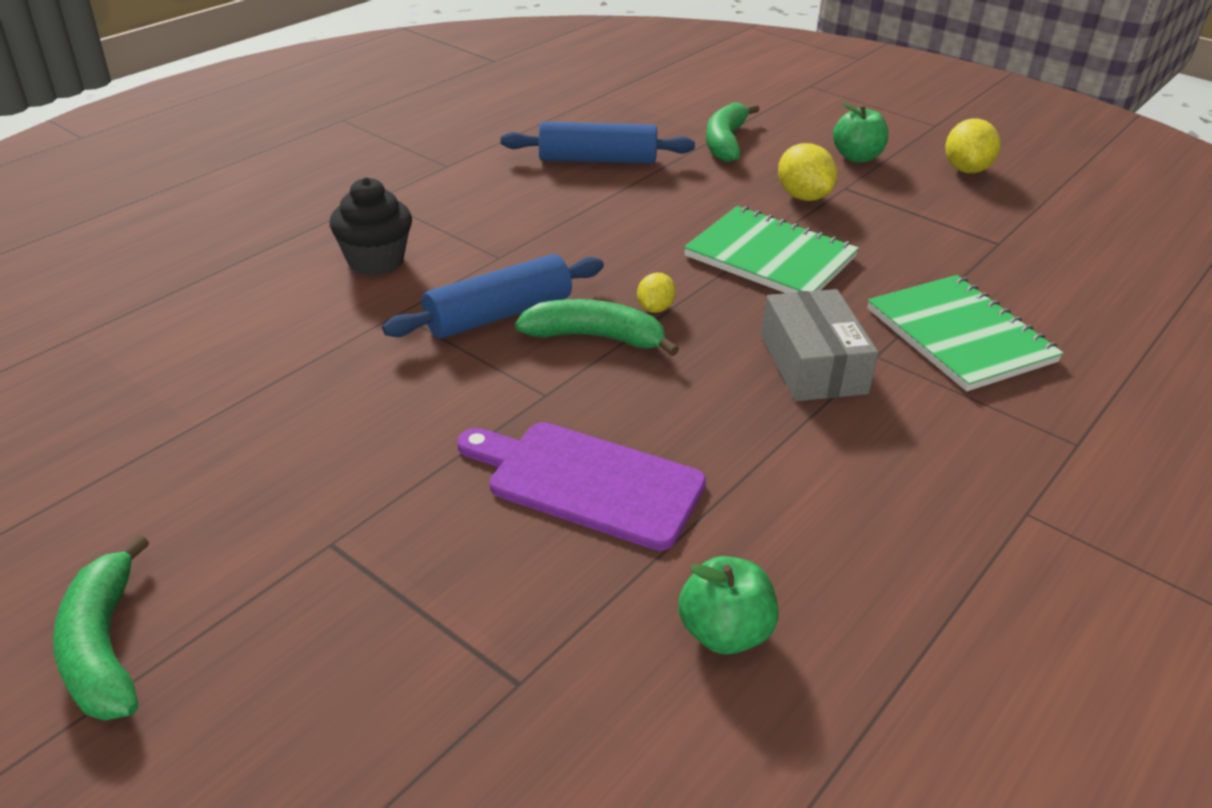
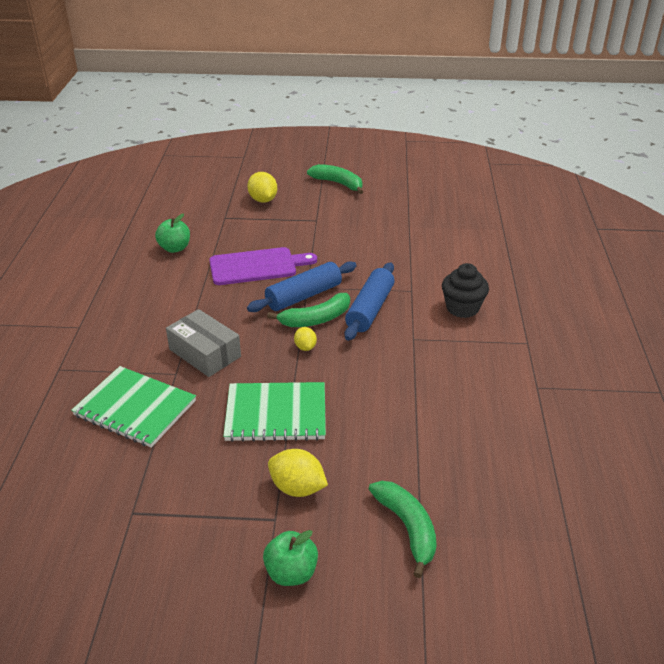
camera: 145 degrees right, 0 degrees up
(597, 160) = (465, 446): blue rolling pin -> blue rolling pin (303, 296)
(966, 169) = (188, 613): yellow lemon -> yellow lemon (263, 200)

